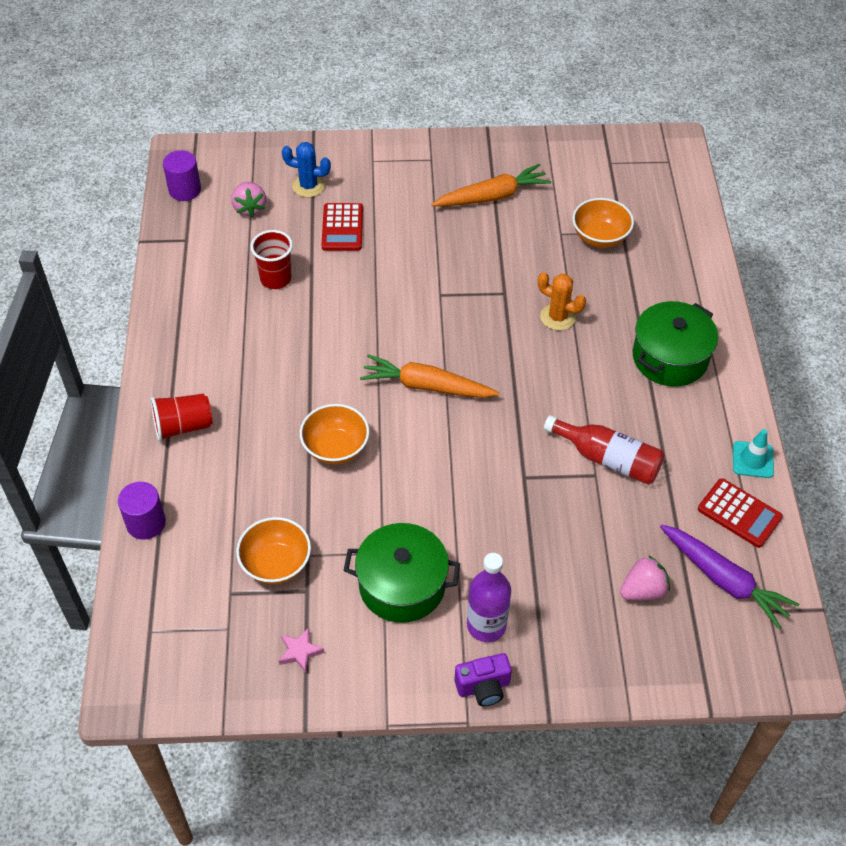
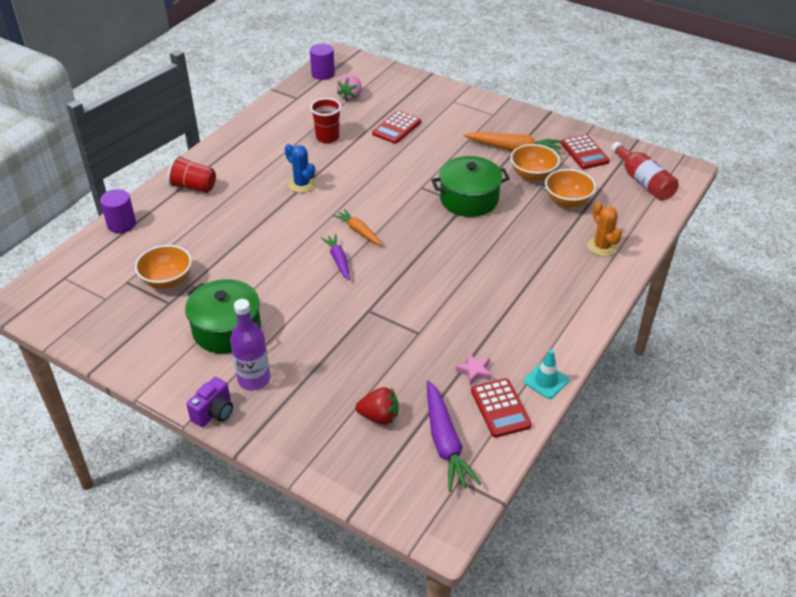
camera: 35 degrees right, 10 degrees down
(300, 652) = (130, 332): pink star -> pink star (474, 371)
(308, 186) = (398, 99): blue cactus -> blue cactus (302, 184)
(335, 448) = (267, 238): orange bowl -> orange bowl (533, 175)
(426, 386) = (359, 231): orange carrot -> orange carrot, size x0.62
(438, 434) = (338, 260): none -> purple carrot
(483, 687) = (214, 413): purple camera -> purple camera turned 75 degrees counterclockwise
(557, 317) = (488, 232): orange cactus -> orange cactus (602, 247)
(565, 167) = (584, 152): none -> red calculator
(607, 459) = (437, 328): red bottle -> red bottle (643, 181)
(643, 590) = (379, 417): pink strawberry -> red strawberry
(670, 358) = (546, 291): green pot -> green pot (469, 199)

